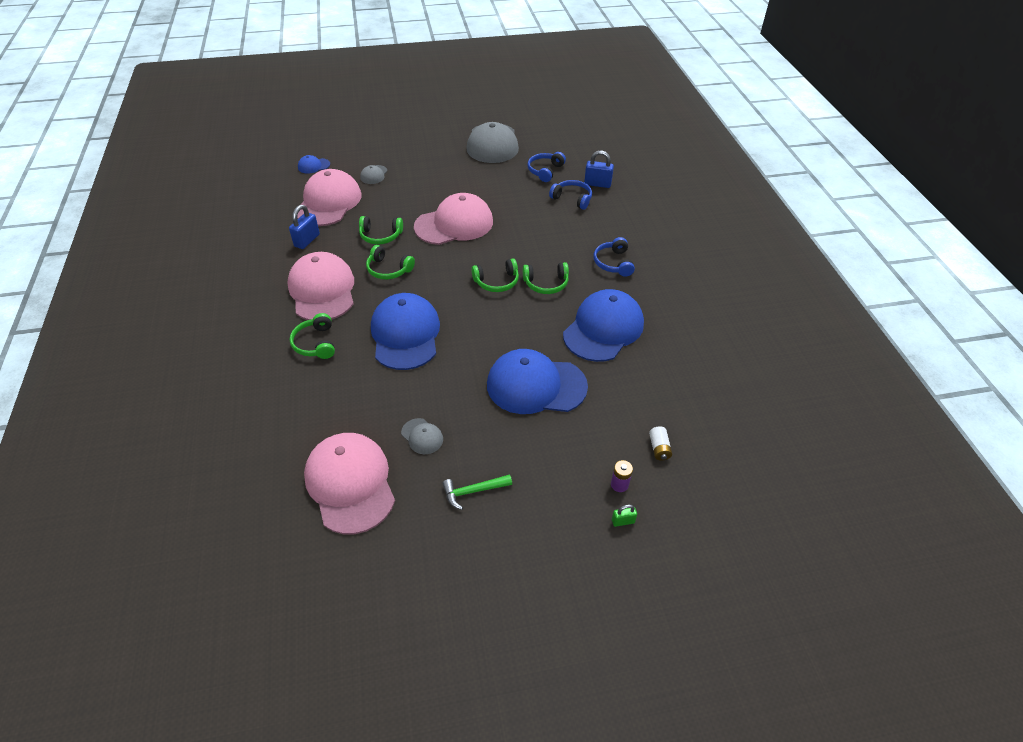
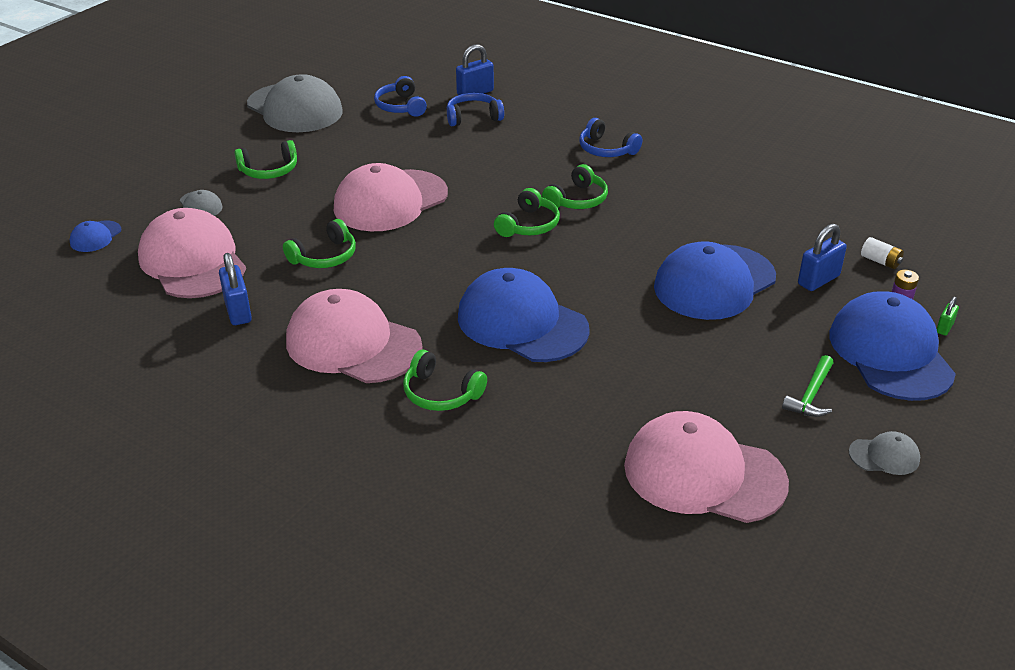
camera: 45 degrees left, 10 degrees down
(388, 269) = (394, 280): green headphones -> green headphones (269, 170)
(422, 436) = (694, 389): grey cap -> grey cap (884, 456)
(454, 224) = (390, 201): pink cap -> pink cap turned 150 degrees counterclockwise
(598, 430) = (818, 280): none -> blue padlock
(603, 329) = (689, 205): blue cap -> blue cap (890, 352)

